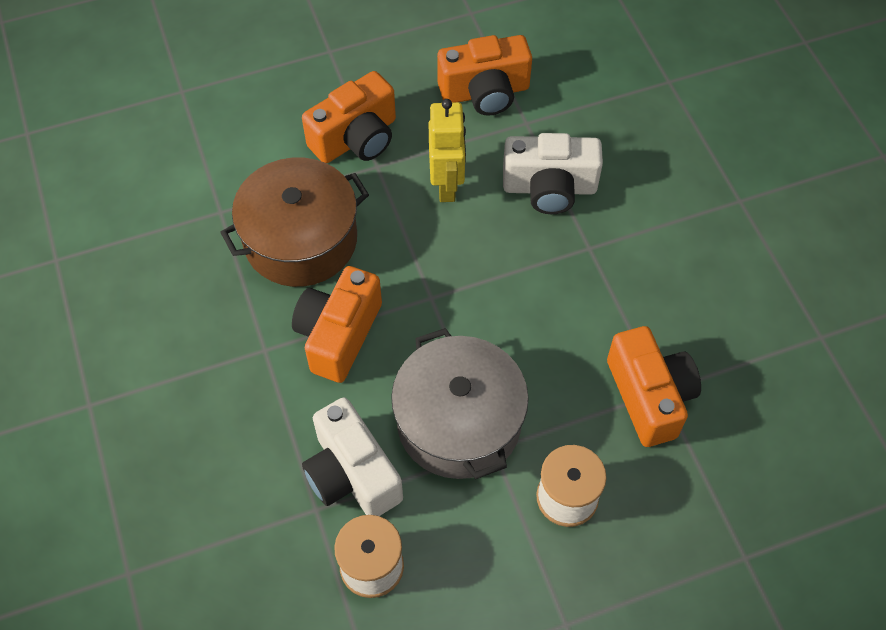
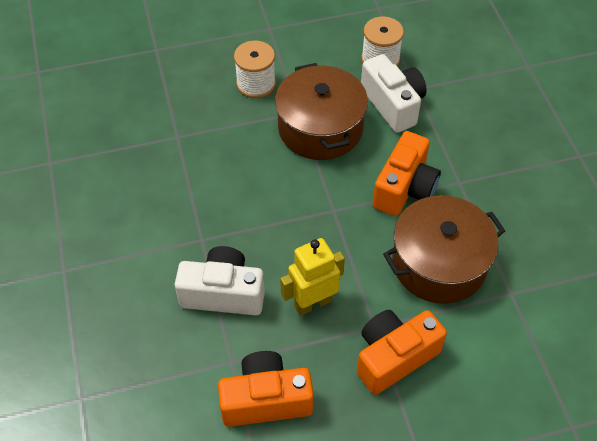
camera: 175 degrees left, 5 degrees down
(447, 185) = (312, 303): yellow robot -> yellow robot turned 60 degrees clockwise
(458, 422) = (320, 128): grey pot -> brown pot
(649, 396) = (186, 134): orange camera -> none

